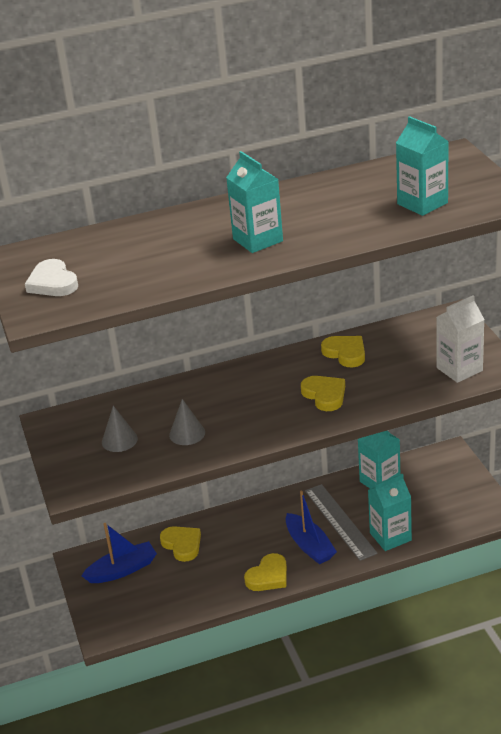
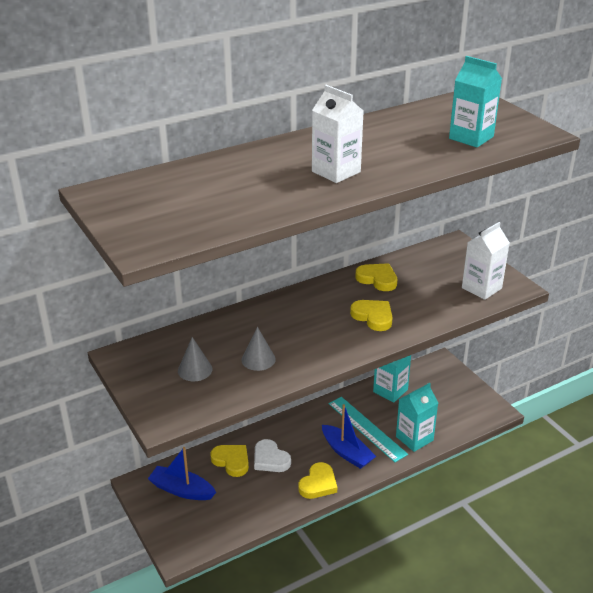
camera: 15 degrees left, 0 degrees up
(53, 283) = (148, 216): white heart -> white heart (270, 459)
(122, 570) = (181, 490): blue boat -> blue boat turned 120 degrees counterclockwise
(258, 240) = (336, 172): turquoise carton -> white carton
(340, 521) = (367, 428): grey ruler -> turquoise ruler

